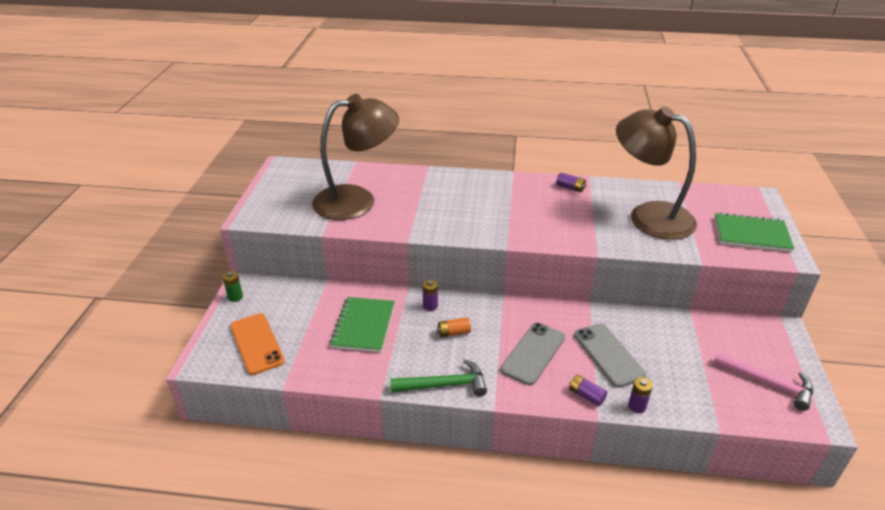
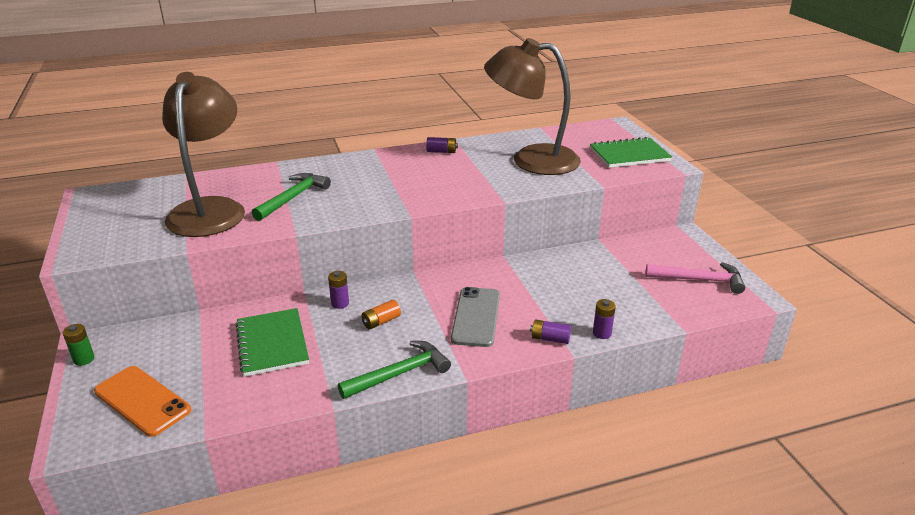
camera: 25 degrees left, 5 degrees down
(357, 200) = (210, 209): brown lamp -> brown lamp turned 45 degrees counterclockwise
(423, 205) = (293, 198): none -> green hammer
(608, 355) = (549, 297): grey phone -> none

